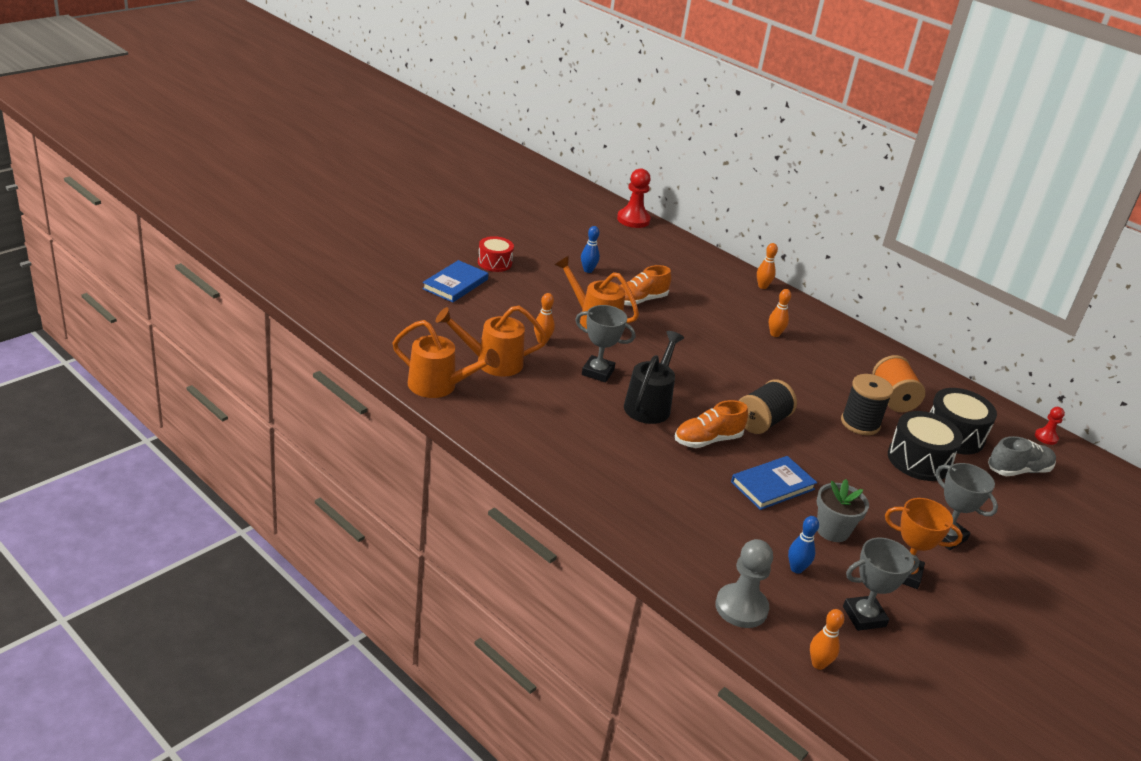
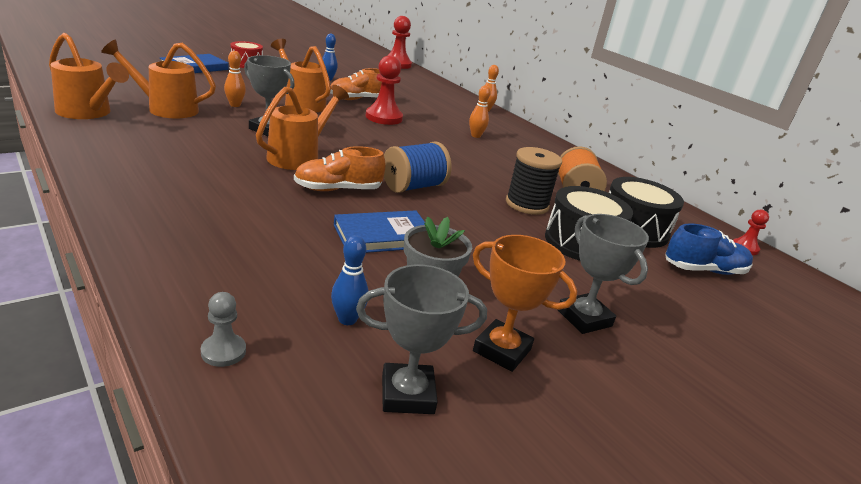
camera: 10 degrees right, 5 degrees down
(649, 405) = (299, 157): black watering can -> orange watering can
(680, 326) = (384, 117): none -> red pawn
(741, 607) = (223, 351): grey pawn -> grey pawn, size x0.54
(762, 422) = (413, 186): black spool -> blue spool
(818, 664) = (281, 452): orange bowling pin -> none
(1018, 470) = (704, 270): grey shoe -> blue shoe

